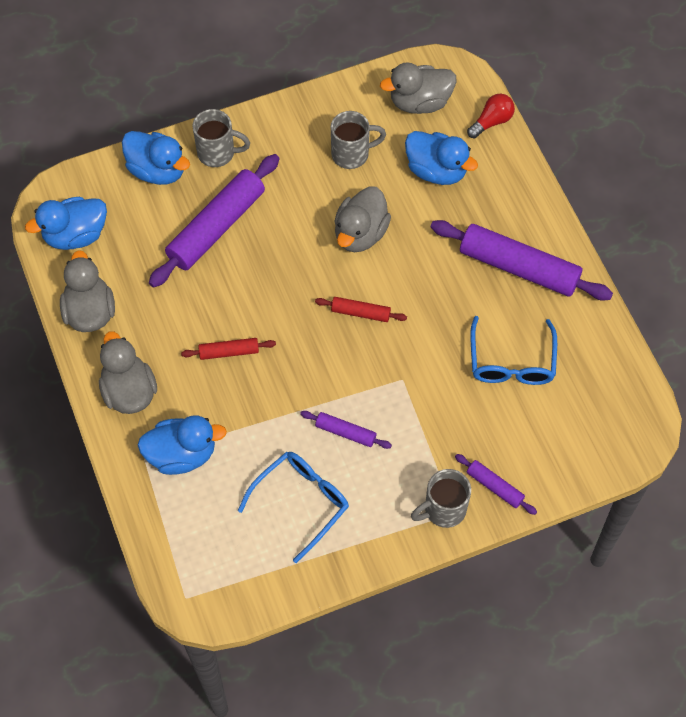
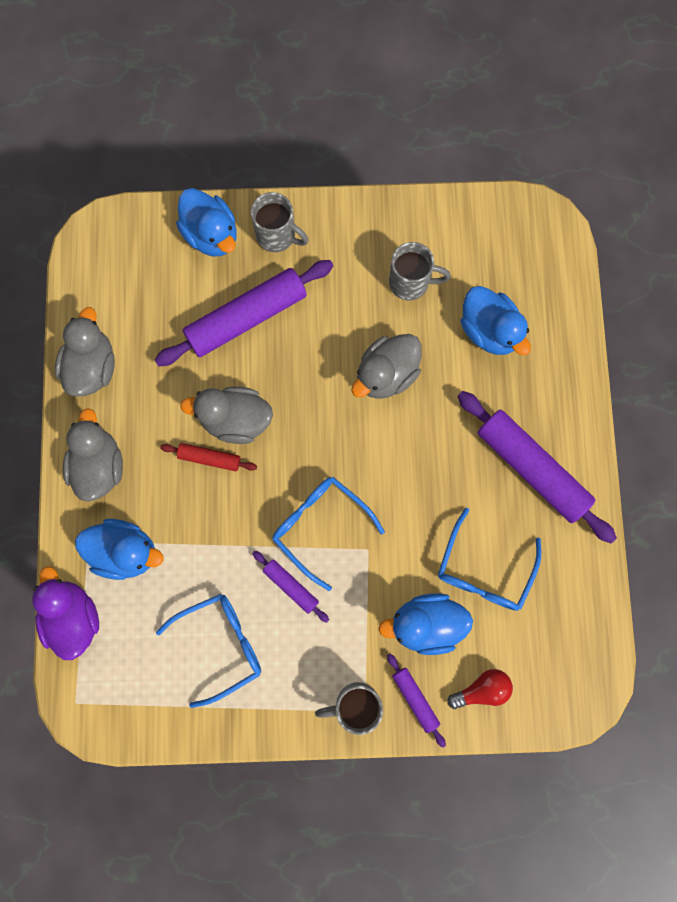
camera: 20 degrees right, 15 degrees up
(75, 235) = (107, 279): blue duck -> blue duck (425, 624)
(155, 525) = (73, 617): none -> purple duck
(351, 374) = (320, 526): none -> blue glasses
(360, 313) = (354, 462): red rolling pin -> none
(420, 102) = (501, 247): grey duck -> grey duck (236, 420)
(491, 122) = (567, 294): red light bulb -> red light bulb (482, 689)

